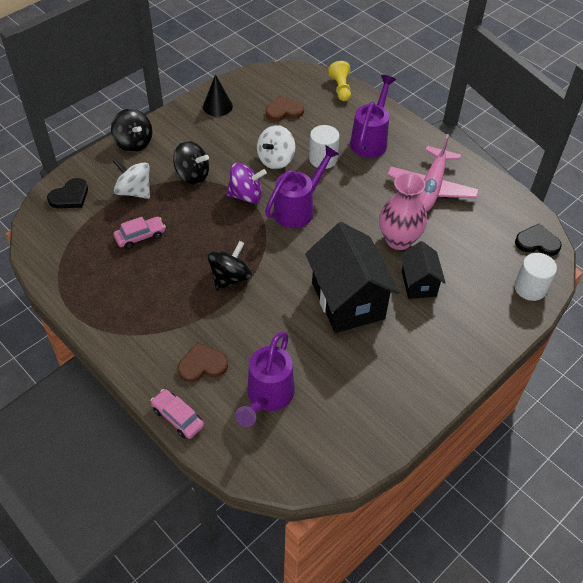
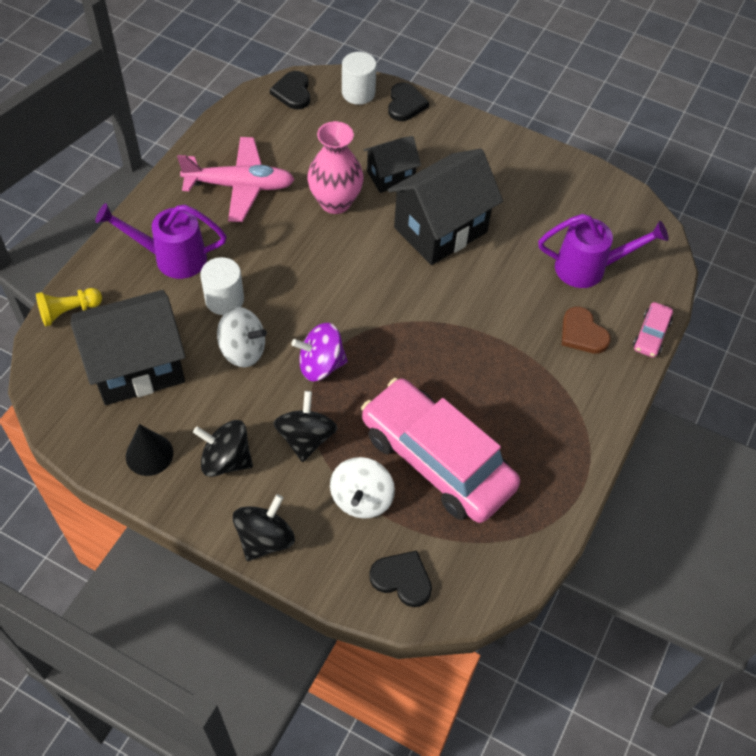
camera: 110 degrees left, 5 degrees up
(140, 236) = (437, 460): pink car -> pink car, size x2.45
(230, 278) = (458, 343): black spinning top -> black spinning top (226, 460)
(246, 195) = (320, 365): purple spinning top -> purple spinning top turned 75 degrees counterclockwise
(284, 111) = (137, 367): brown heart -> black house
(298, 209) = (323, 304): purple watering can -> none
(510, 320) = (405, 104): none -> black heart

